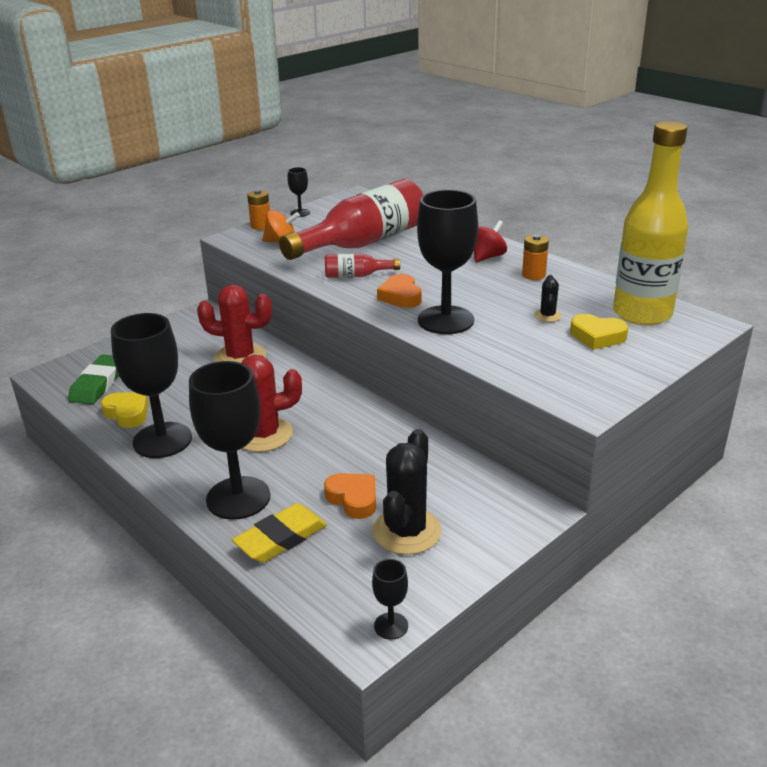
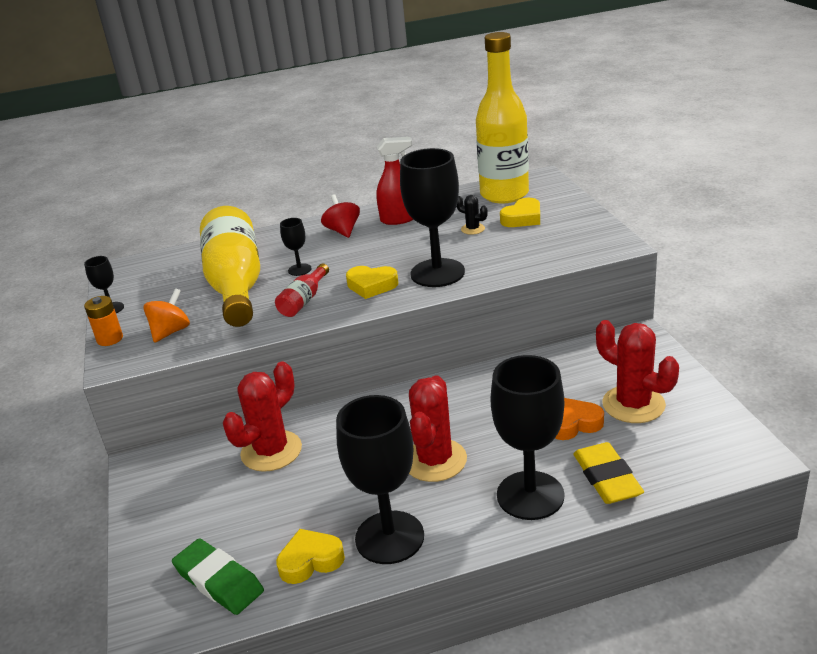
camera: 60 degrees left, 0 degrees up
(363, 243) = (236, 285): red bottle -> yellow bottle
(391, 626) = (745, 438): black goblet -> black goblet (299, 270)
(400, 296) = (371, 286): orange heart -> yellow heart
(407, 531) = (633, 404): black cactus -> red cactus
(533, 275) = (399, 219): orange battery -> red spray bottle

